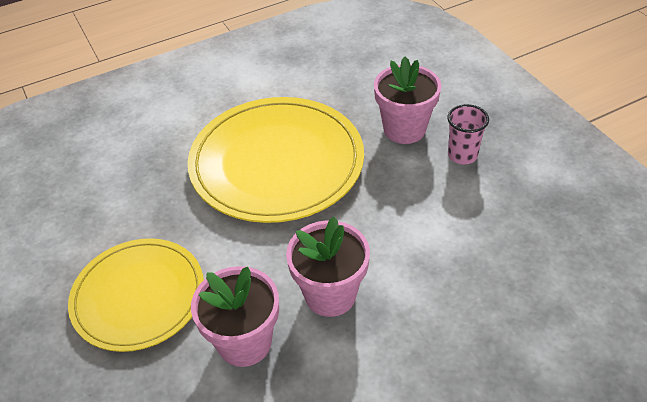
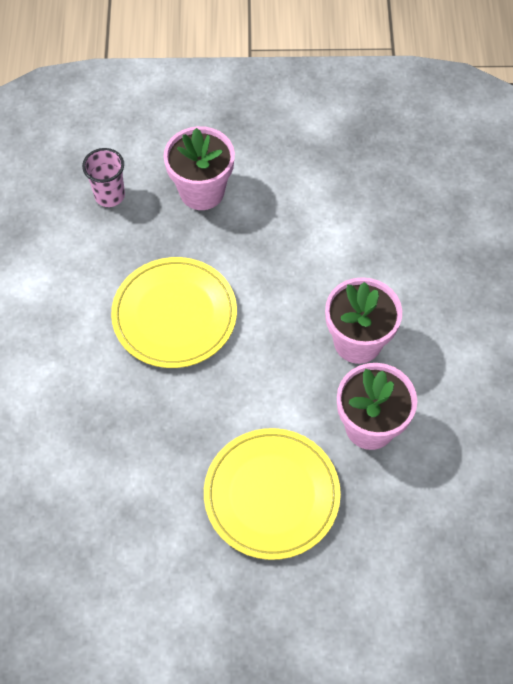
camera: 65 degrees left, 15 degrees up
(277, 163) = (174, 315): yellow plate -> yellow plate, size x0.65
(462, 155) = (265, 167): pink cup -> pink cup (109, 195)

